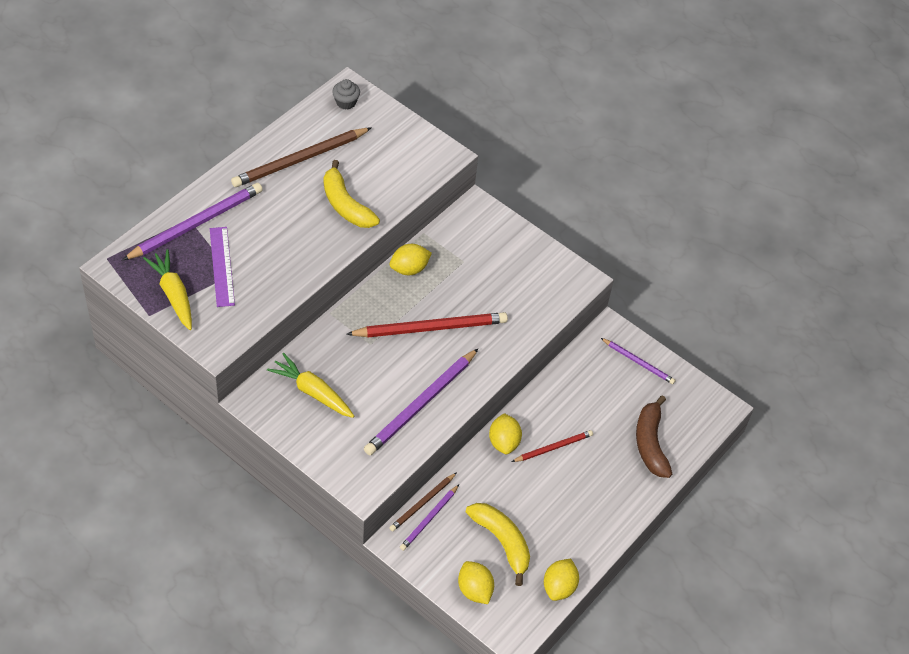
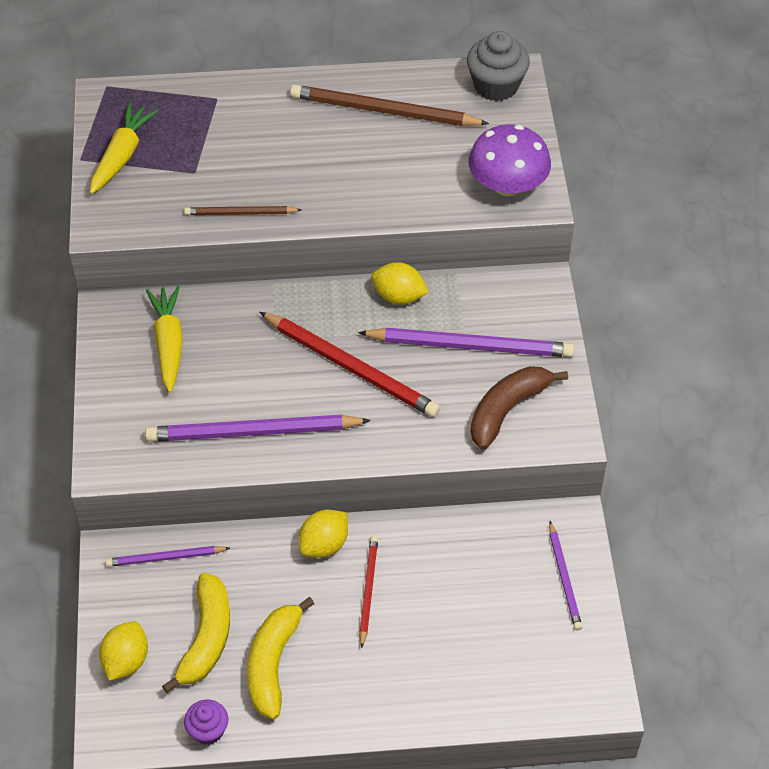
camera: 50 degrees right, 0 degrees up
(196, 224) = (217, 107): purple pencil -> purple pencil (470, 346)
(222, 266) = (193, 160): purple ruler -> none
(345, 205) = (376, 181): yellow banana -> yellow banana (273, 663)
(346, 102) = (496, 86): grey cupcake -> grey cupcake, size x1.71
(420, 158) = (507, 185): none -> purple mushroom
(422, 503) = (177, 538): brown pencil -> brown pencil (240, 213)
(553, 447) = (368, 590): red pencil -> red pencil turned 105 degrees counterclockwise
(559, 587) = (208, 730): yellow lemon -> purple cupcake
(650, 443) = (476, 670): brown banana -> brown banana (507, 409)

